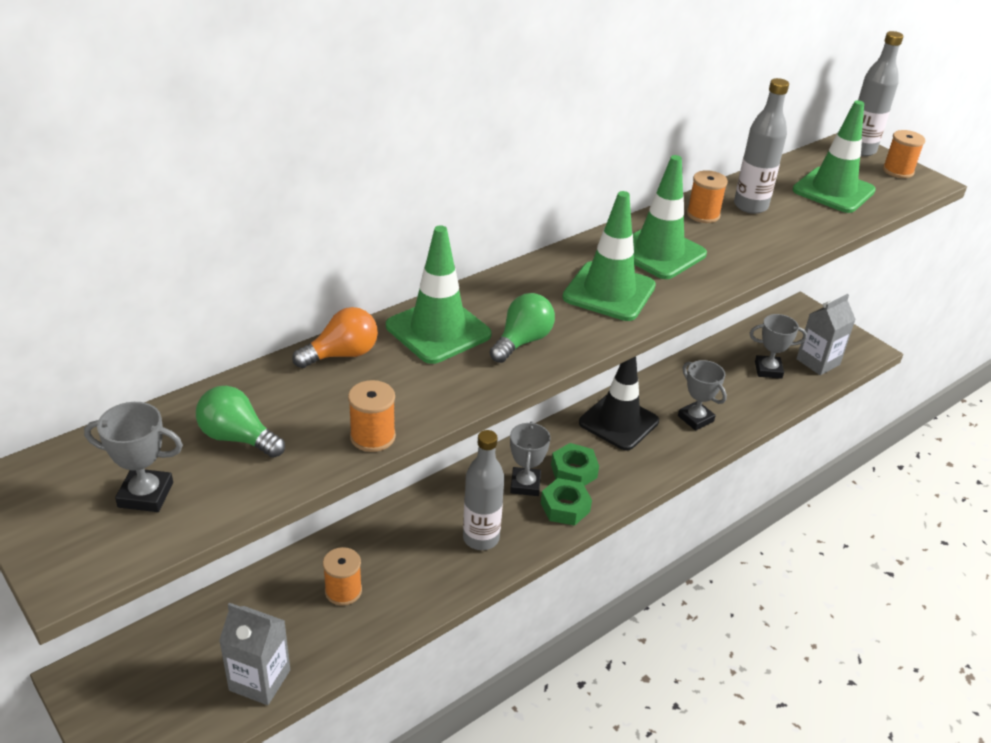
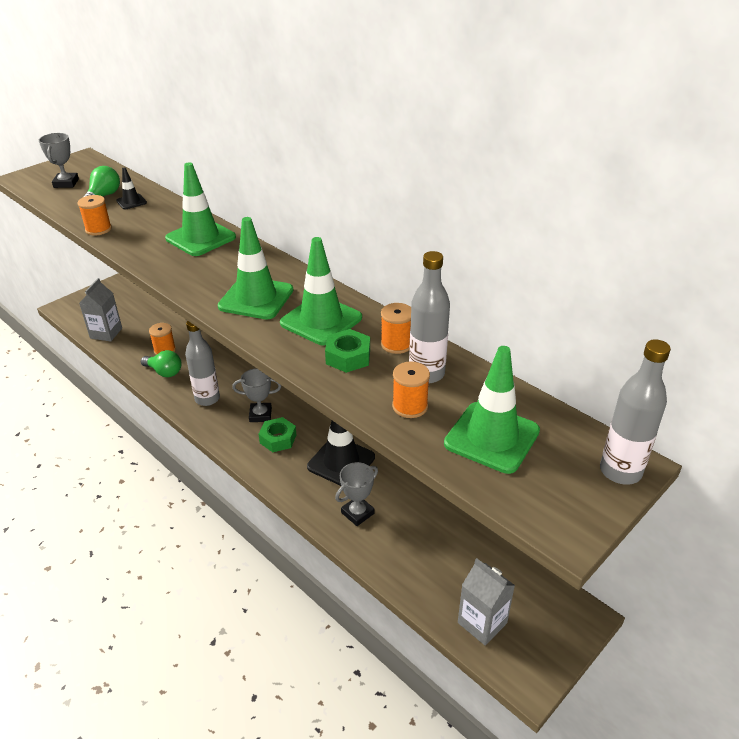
camera: 85 degrees right, 0 degrees up
(278, 403) = (131, 202): none -> black traffic cone
(342, 354) = (175, 212): orange light bulb -> none
(522, 341) = (190, 267): green light bulb -> green light bulb (164, 372)
(565, 507) = (239, 436): green nut -> green nut (348, 357)
(768, 370) = (450, 574): grey trophy -> none
(898, 171) = (580, 503): orange spool -> orange spool (410, 406)

